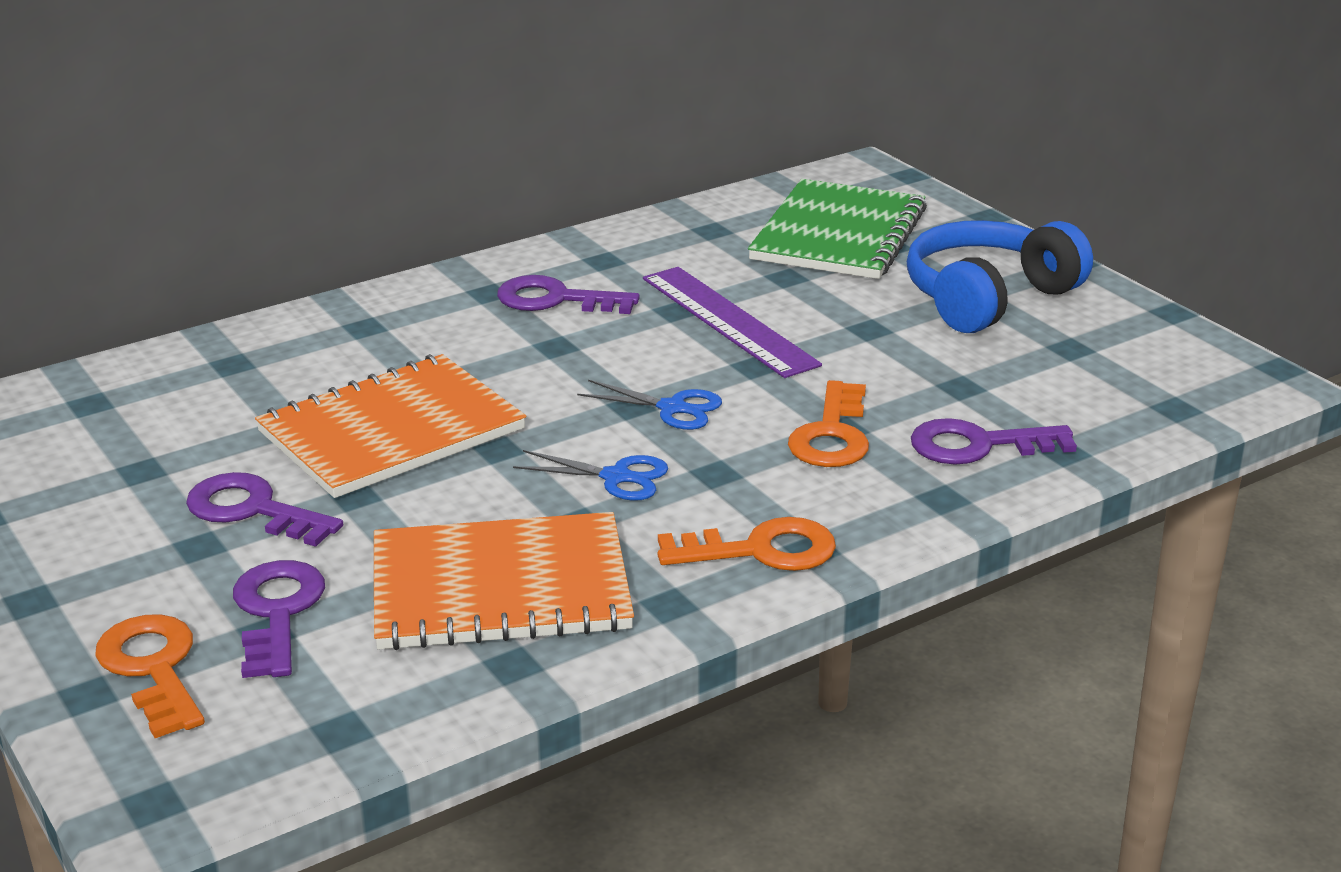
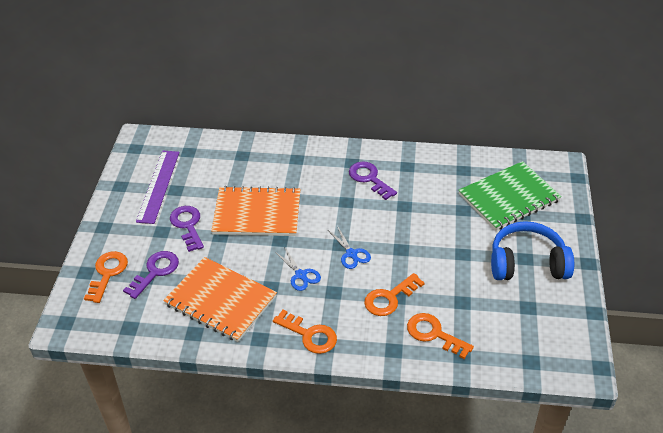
camera: 40 degrees right, 15 degrees up
(728, 321) = (416, 222): purple ruler -> purple ruler (158, 186)
(978, 445) = (434, 334): purple key -> orange key

